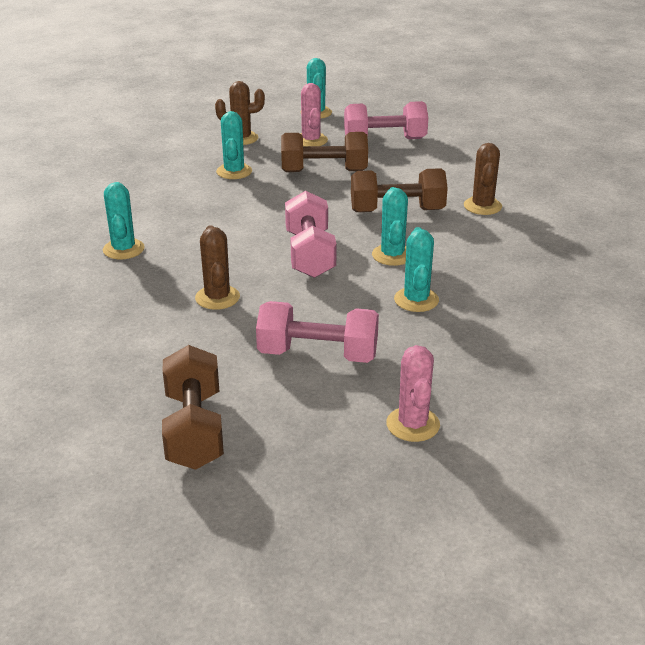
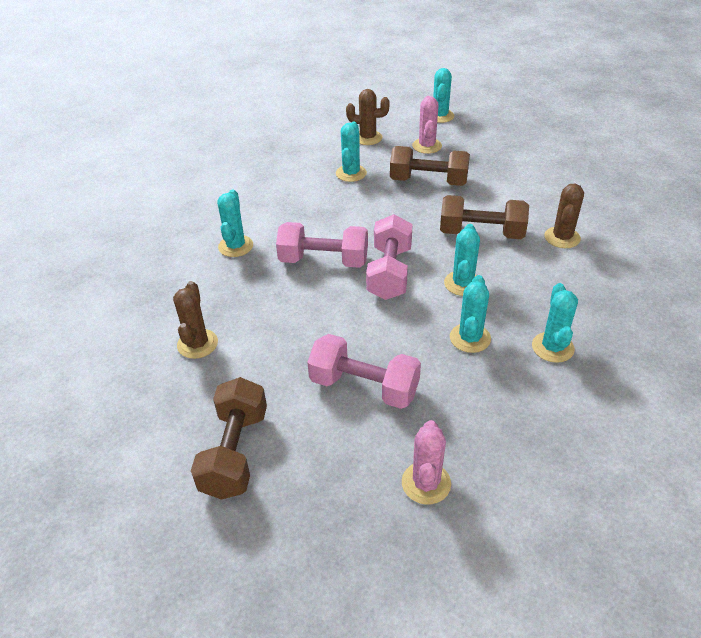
camera: 15 degrees right, 10 degrees up
(217, 297) = (297, 309): brown cactus -> brown cactus (197, 344)
(385, 140) = (492, 152): pink dumbbell -> pink dumbbell (324, 261)
(503, 297) = (552, 347): none -> turquoise cactus

